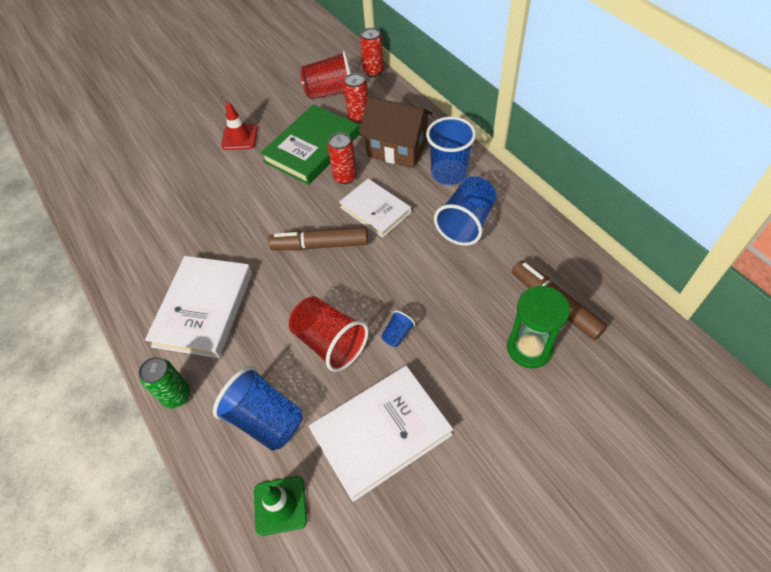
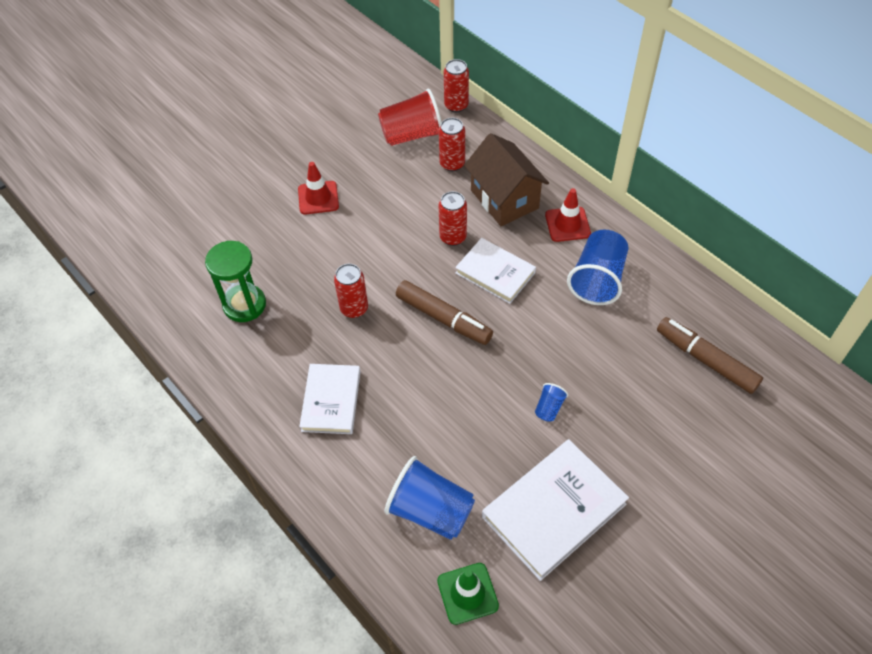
camera: 10 degrees left, 0 degrees up
(176, 395) = (328, 497): green can -> none
(203, 308) = (331, 401): white book -> white book, size x0.65
(245, 230) = (354, 308): none -> red can
(312, 148) = (406, 204): green book -> none
(320, 245) = (443, 318): brown marker -> brown marker turned 135 degrees counterclockwise
(330, 342) = (479, 424): red cup -> none
(397, 149) = (504, 199): brown house -> brown house turned 45 degrees clockwise
(448, 173) = (567, 224): blue cup -> red traffic cone
(529, 348) = (687, 408): green hourglass -> green hourglass (244, 305)

